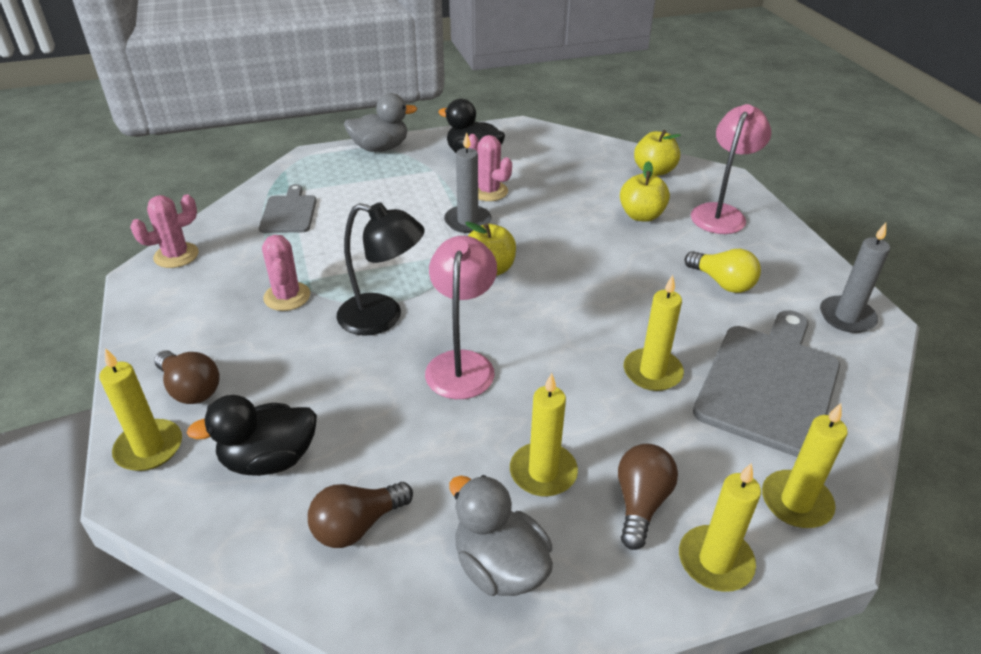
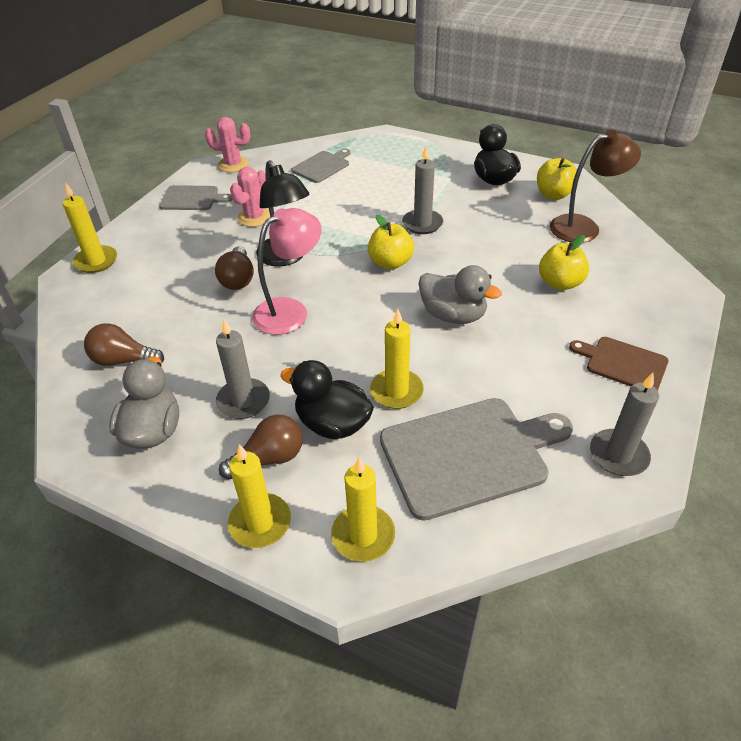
camera: 45 degrees right, 5 degrees up
(177, 314) = (192, 198): none -> grey cutting board
(190, 389) = (148, 242): brown light bulb -> brown light bulb (238, 279)
(269, 459) = (132, 300): black duck -> black duck (332, 424)
(380, 148) = (436, 147): grey duck -> grey duck (453, 315)
(488, 191) = (467, 210): pink cactus -> none
(543, 472) = (243, 401): yellow candle -> grey candle
(596, 164) = (584, 227): none -> brown lamp
(654, 171) = (627, 255): yellow apple -> yellow apple (554, 194)
(721, 213) = (635, 316): pink lamp -> none
(722, 283) = (548, 366): yellow light bulb -> none
(761, 252) = (622, 363): none -> brown cutting board

